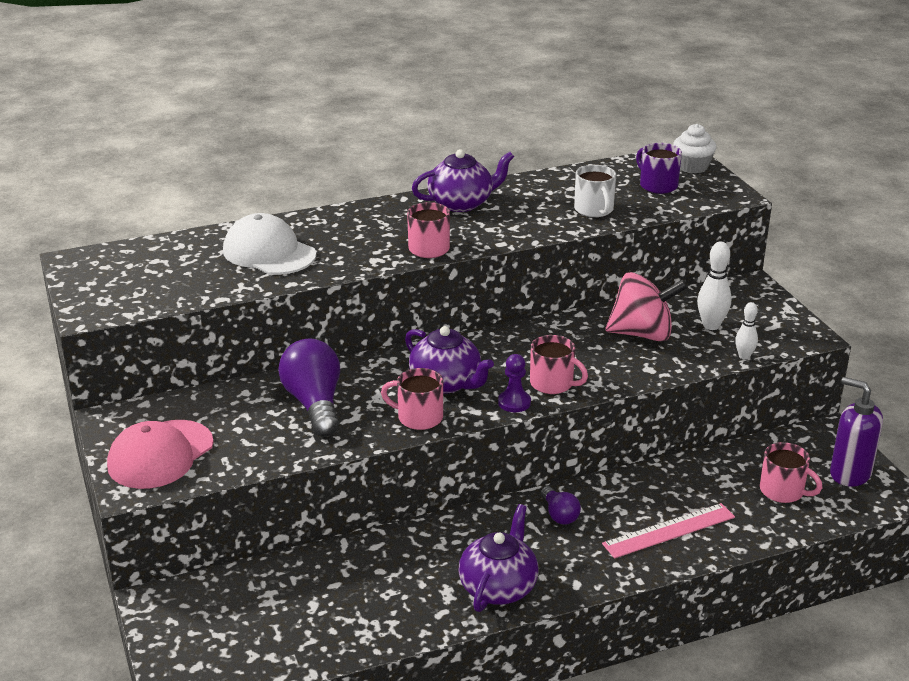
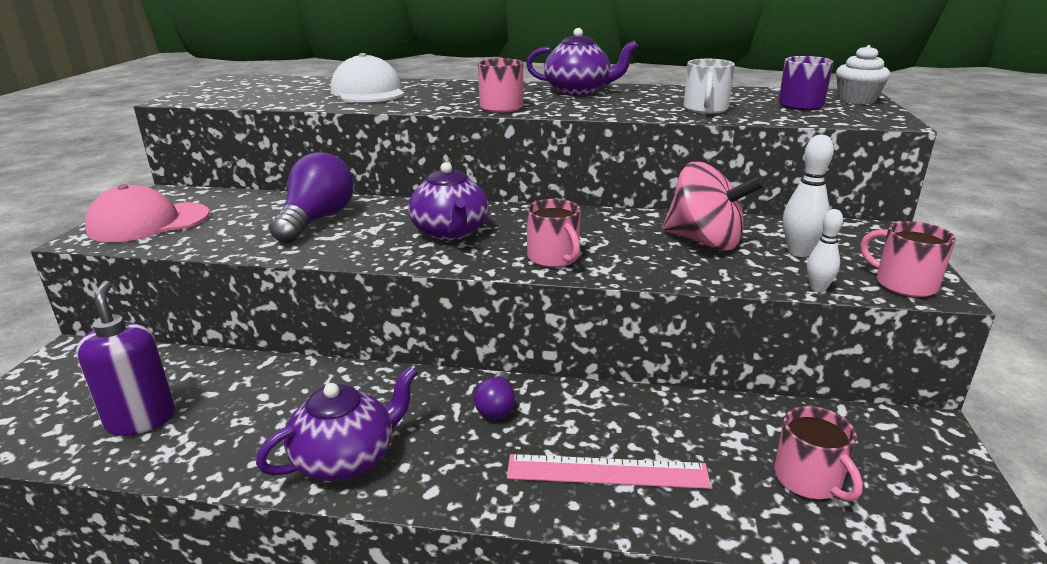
camera: 30 degrees right, 5 degrees down
(418, 417) = (385, 251): pink mug -> pink mug (903, 284)
(514, 402) = (492, 263): purple pawn -> none
(849, 473) = (934, 492): purple soap dispenser -> purple soap dispenser (141, 419)

